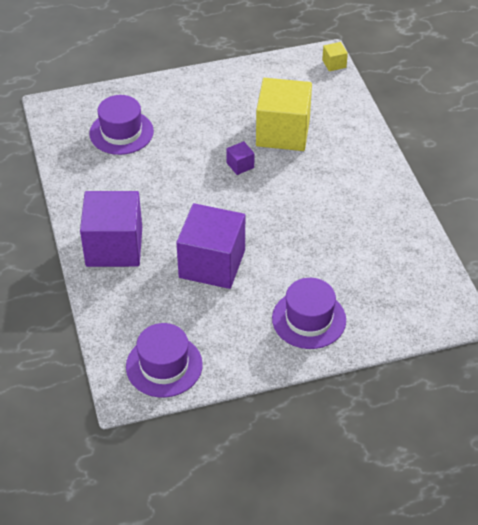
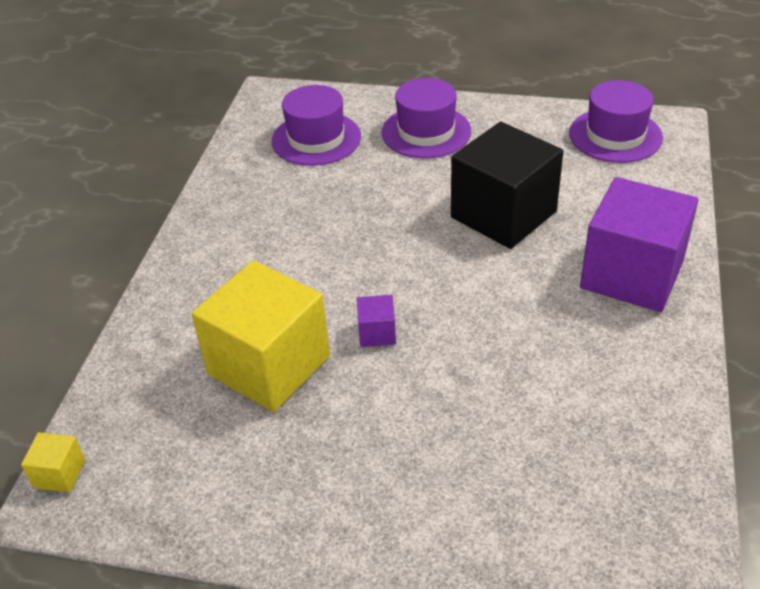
camera: 150 degrees left, 5 degrees down
(121, 132) = (548, 471): purple hat -> purple hat (316, 139)
(212, 264) = (503, 214): purple cube -> black cube

